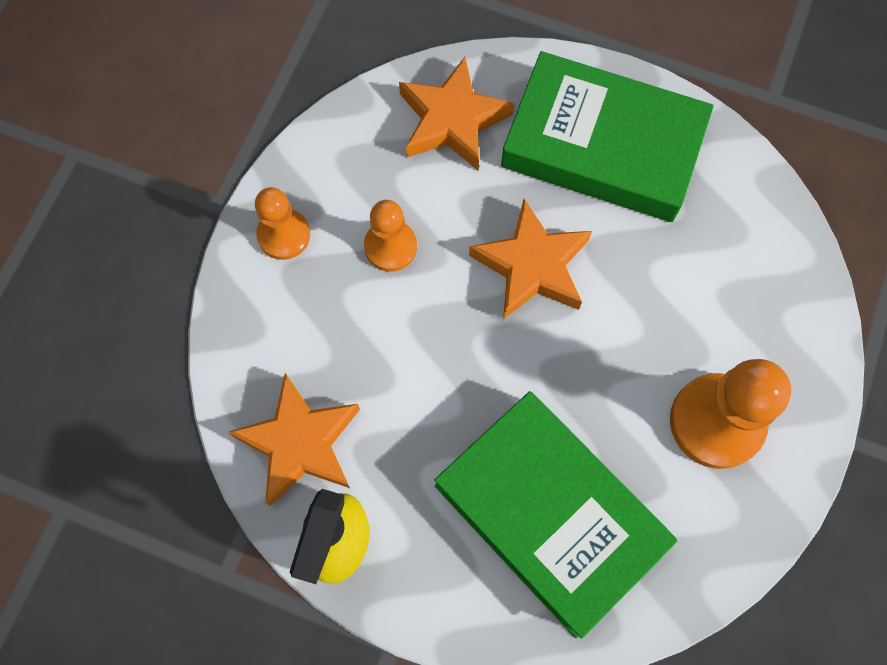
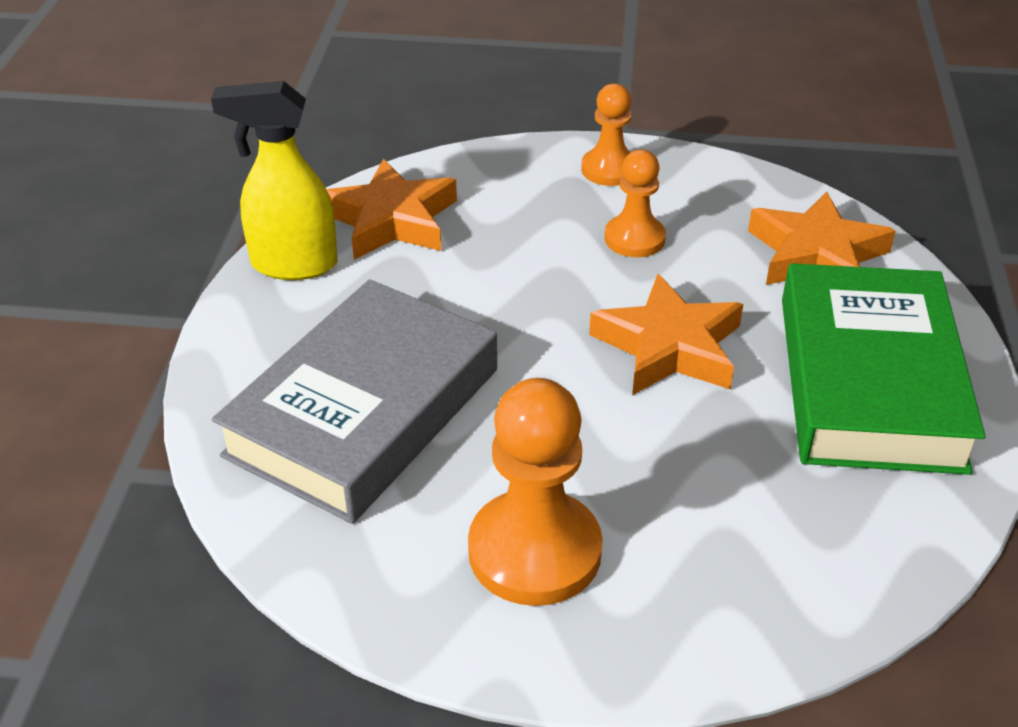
camera: 75 degrees right, 30 degrees down
(550, 514) = (364, 412): green book -> grey book

